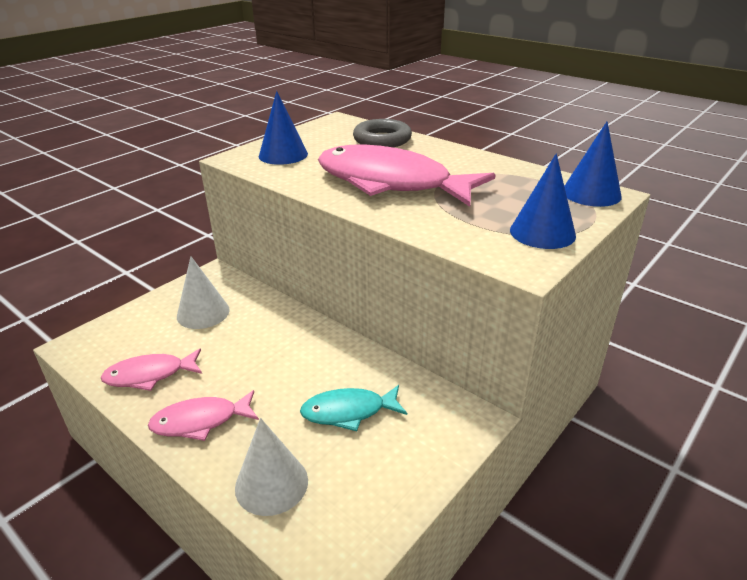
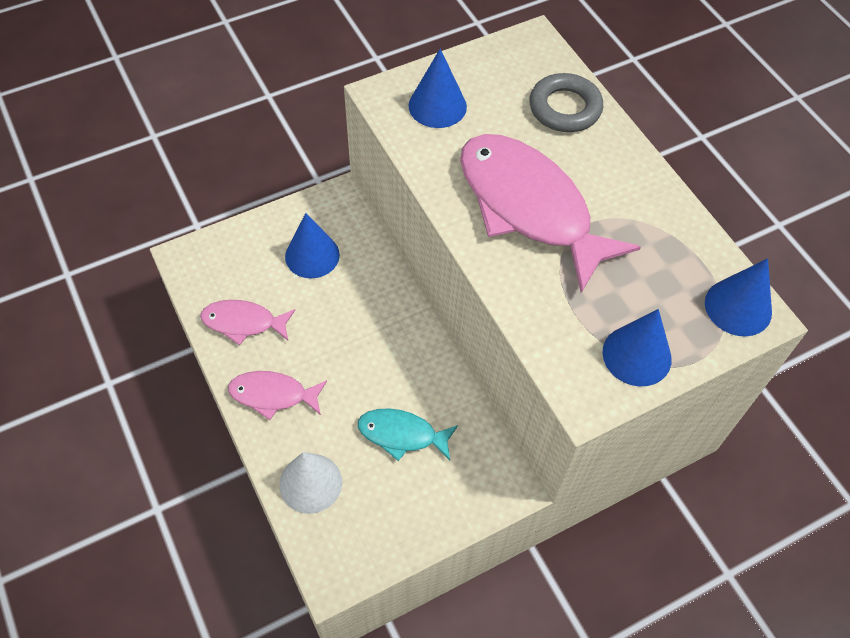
camera: 20 degrees right, 25 degrees up
(203, 313) = (312, 255): white cone -> blue cone

